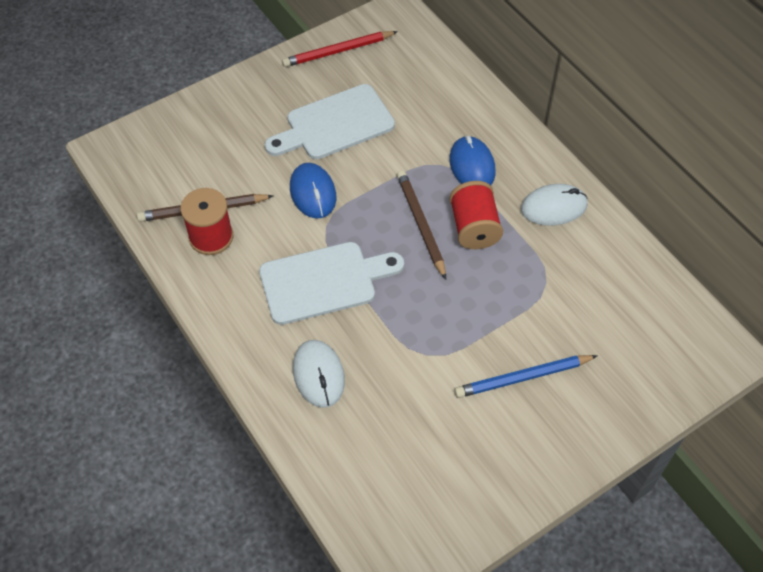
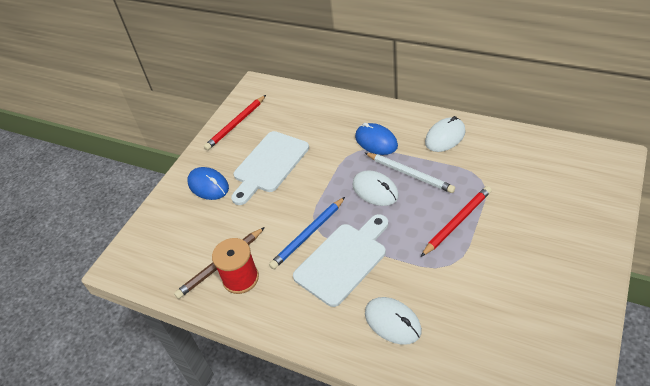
camera: 25 degrees left, 10 degrees down
(313, 193) = (289, 211): blue mouse -> blue mouse (208, 185)
(421, 224) = (375, 190): brown pencil -> white mouse
(474, 228) = (409, 174): red spool -> white pencil
(475, 314) = (457, 222): none -> red pencil
(523, 378) = (521, 241): blue pencil -> blue pencil (308, 234)

